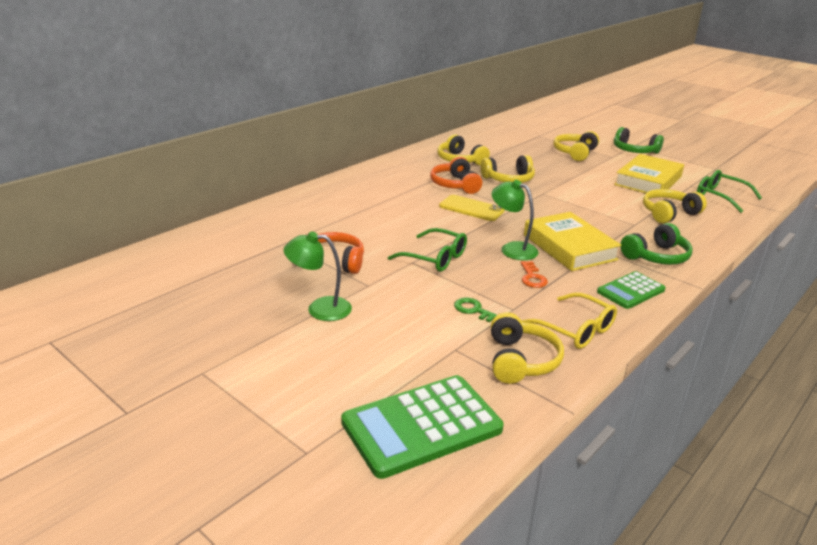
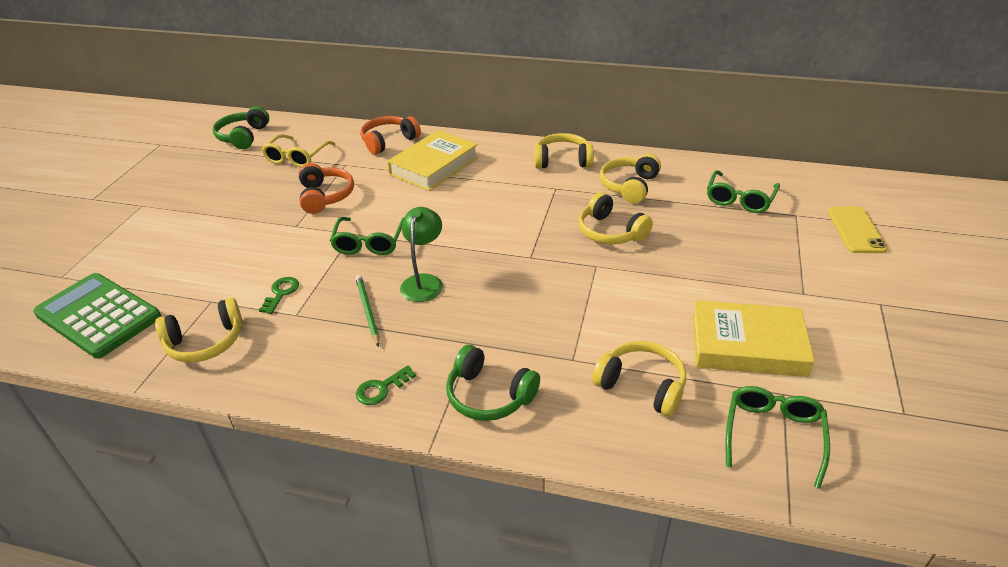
camera: 65 degrees right, 10 degrees up
(320, 309) = (245, 218): green lamp -> none
(455, 185) = (554, 204): orange headphones -> orange headphones (388, 141)
(471, 208) = (501, 230): yellow phone -> yellow phone (855, 230)
(508, 141) = (740, 199): none -> green glasses
(532, 277) = (367, 311): orange key -> green pencil
(569, 247) = (459, 319): yellow book -> yellow book (434, 166)
(575, 153) = (771, 258): yellow headphones -> yellow headphones (562, 160)
(575, 329) = (275, 363): yellow glasses -> yellow glasses (297, 157)
(630, 291) = (381, 388): green calculator -> green key
(634, 151) = (861, 309): green headphones -> green headphones (243, 136)

